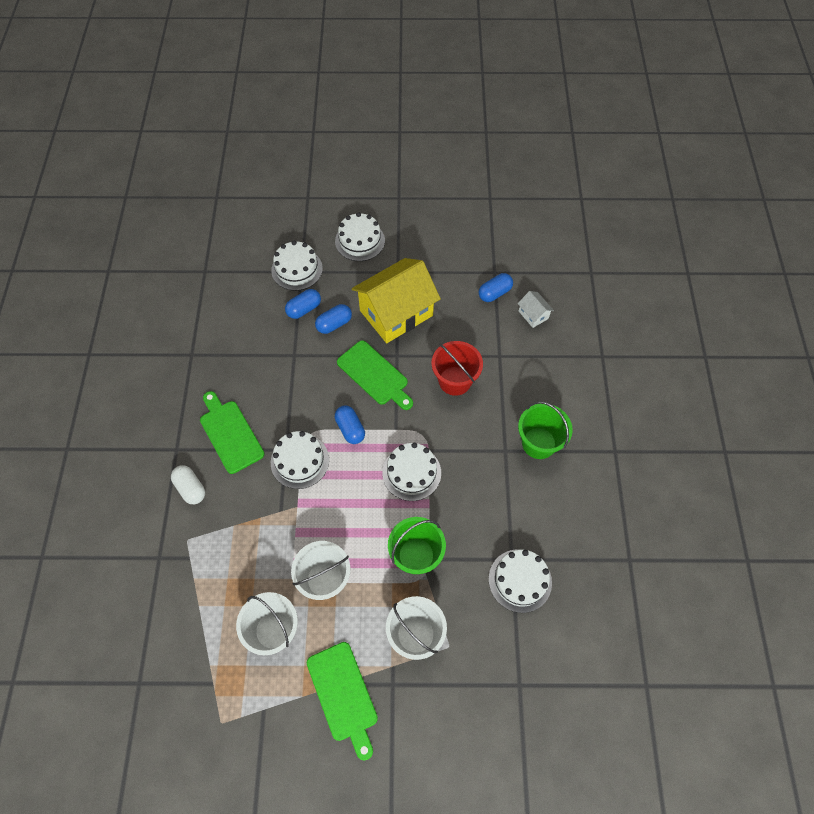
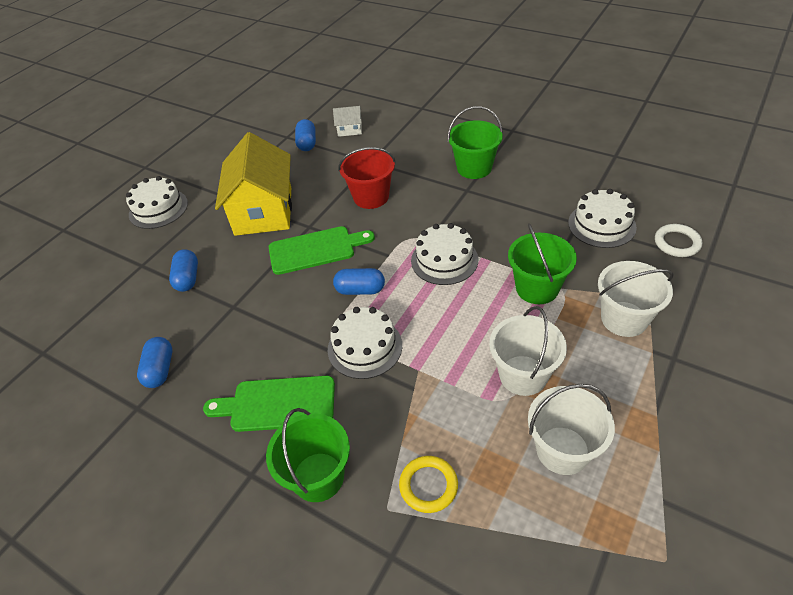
camera: 55 degrees left, 15 degrees down
(191, 488) = (318, 477): white capsule -> green bucket
(212, 556) = (428, 485): none -> yellow ring
(297, 269) = (135, 268): white cake -> none
(334, 324) = (230, 260): blue capsule -> blue capsule (160, 370)
(343, 695) = (671, 408): green cutting board -> none
(530, 652) = (677, 243): none -> white ring

